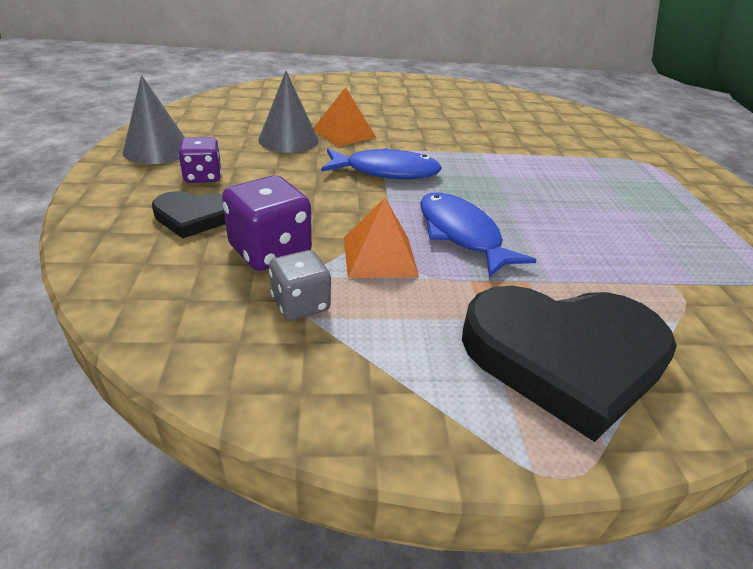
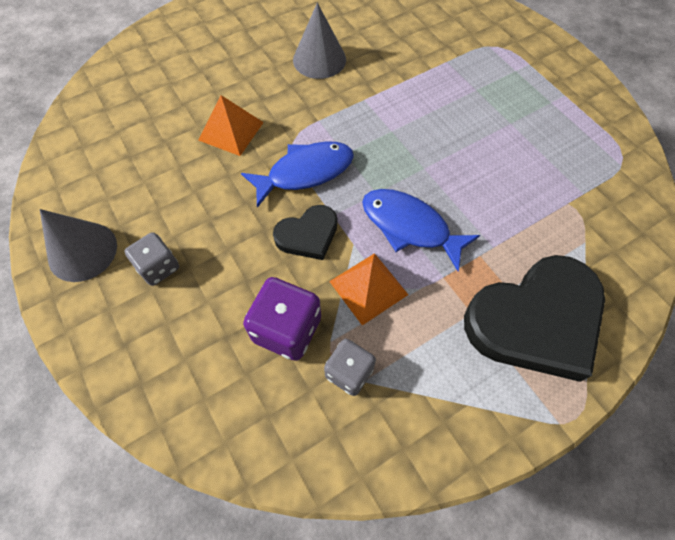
camera: 25 degrees left, 25 degrees up
(193, 217) = (196, 325): black heart -> black heart (308, 235)
(203, 177) = (158, 267): purple dice -> grey dice
(288, 140) = (189, 169): grey cone -> grey cone (319, 59)

